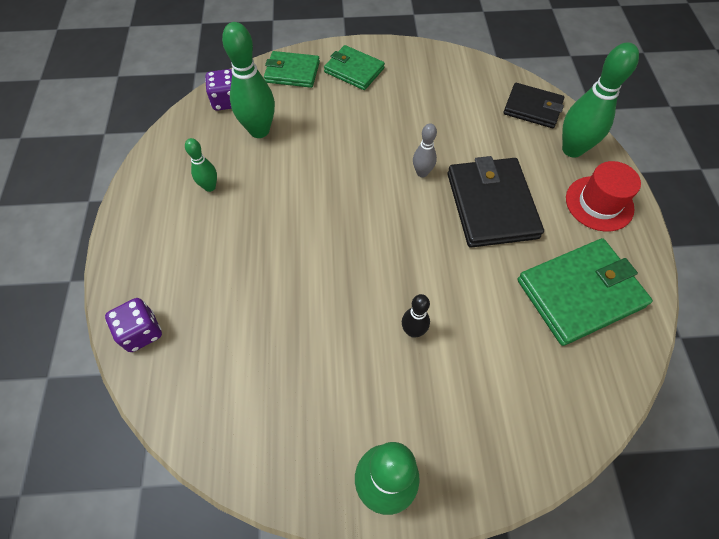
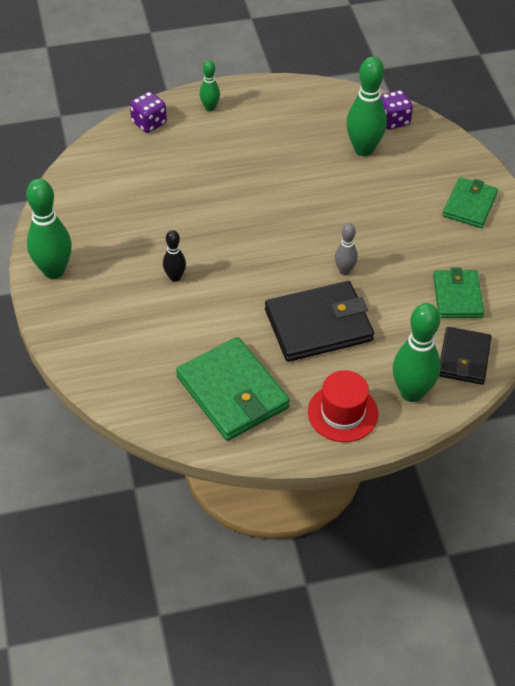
camera: 80 degrees right, 10 degrees down
(210, 187) = (290, 130): green bowling pin -> green bowling pin (210, 108)
(292, 72) = (449, 159): green wallet -> green wallet (457, 296)

